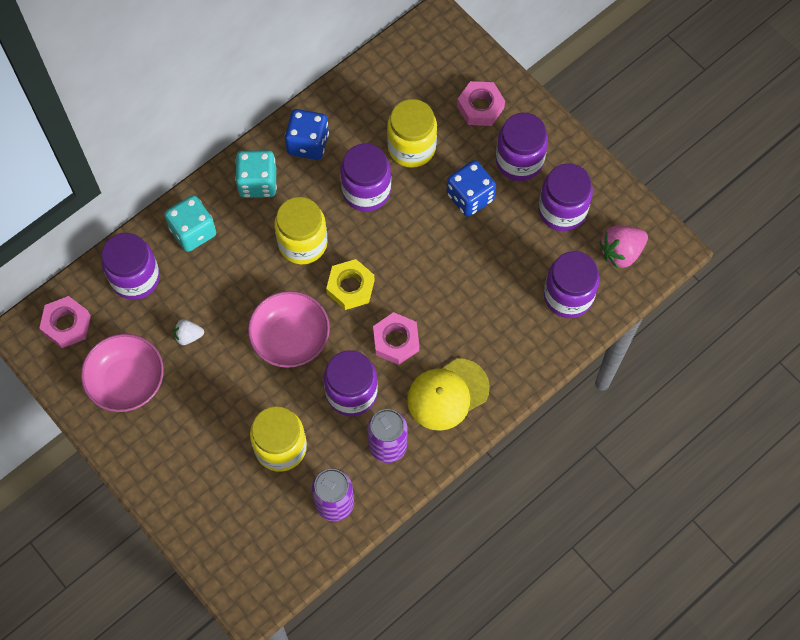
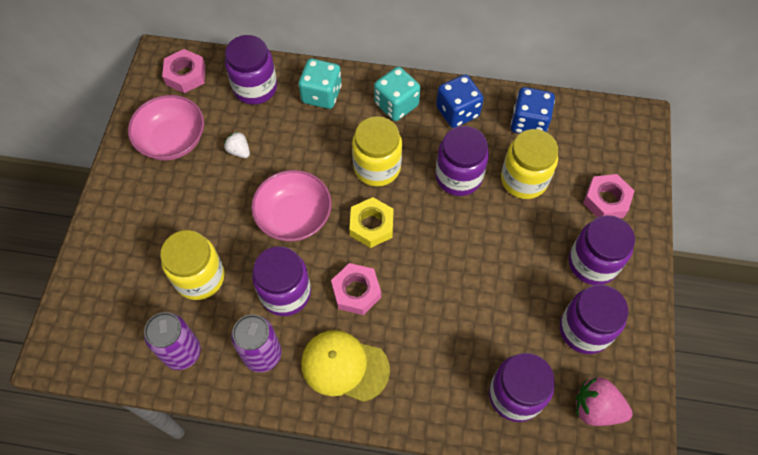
camera: 50 degrees right, 5 degrees down
(470, 197) = (526, 251): blue dice -> blue dice (529, 123)

